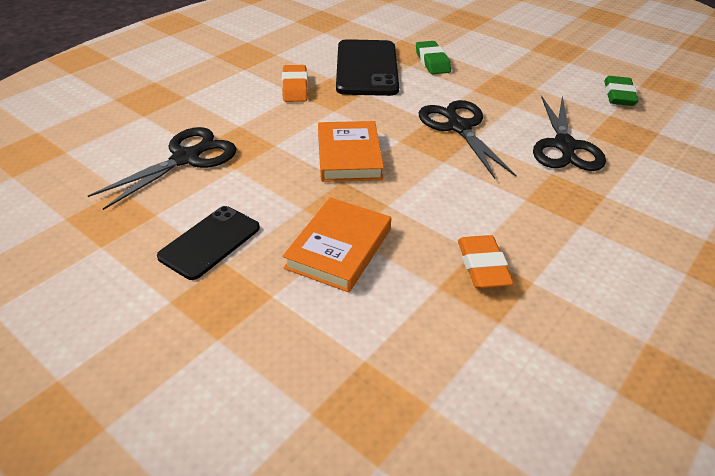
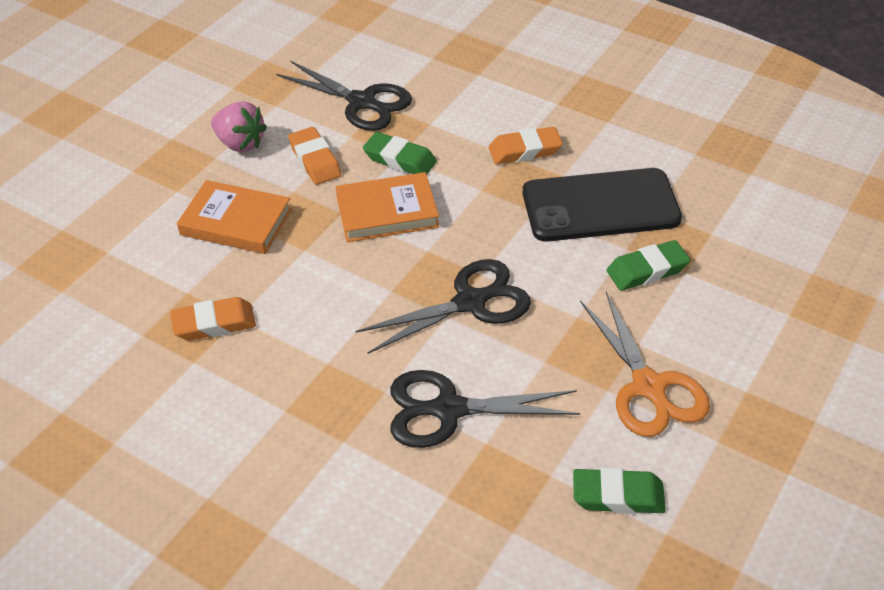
camera: 85 degrees right, 5 degrees up
(210, 242) = (240, 143): black phone -> pink strawberry
(261, 191) = (315, 160): none -> orange eraser
(281, 144) = (400, 159): none -> green eraser
(532, 75) = (649, 387): none -> orange scissors

